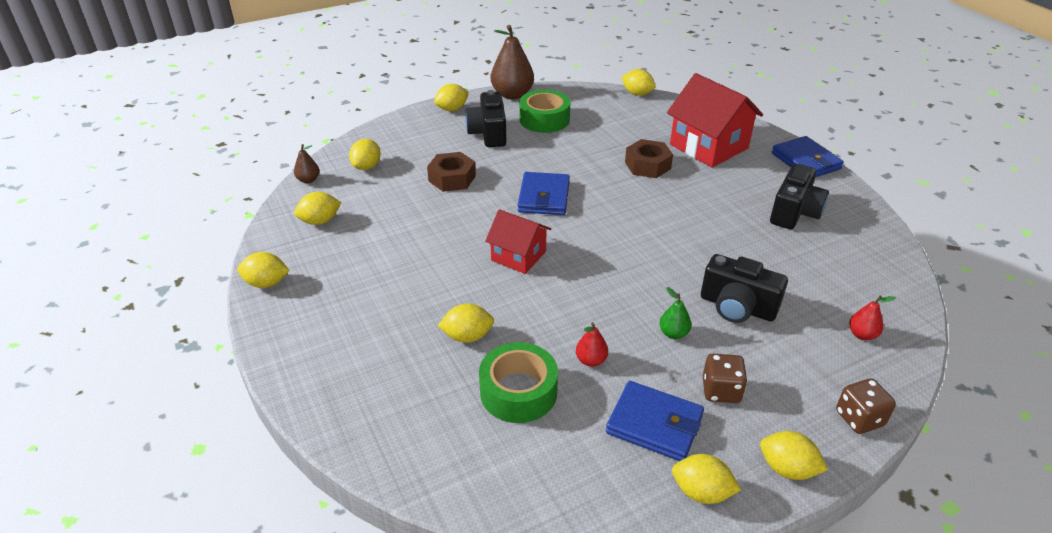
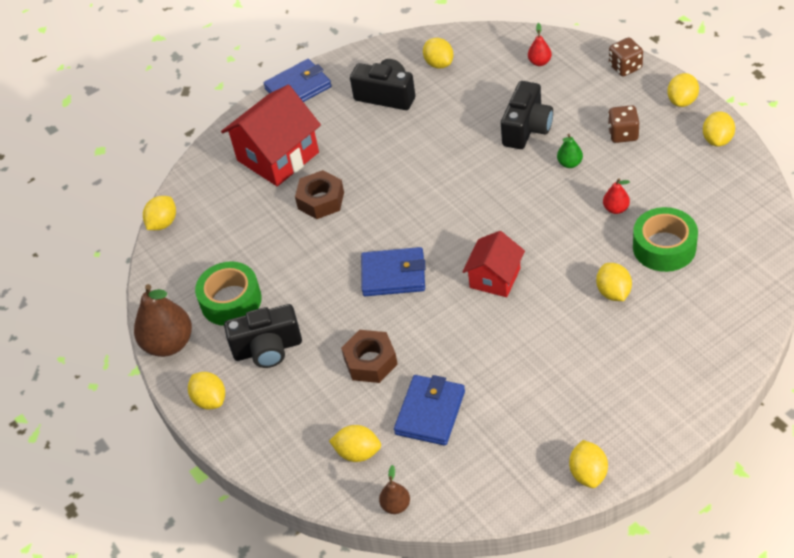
camera: 90 degrees left, 10 degrees up
(320, 221) = (474, 463): yellow lemon -> yellow lemon (439, 64)
(654, 424) = (668, 167): blue wallet -> blue wallet (430, 412)

